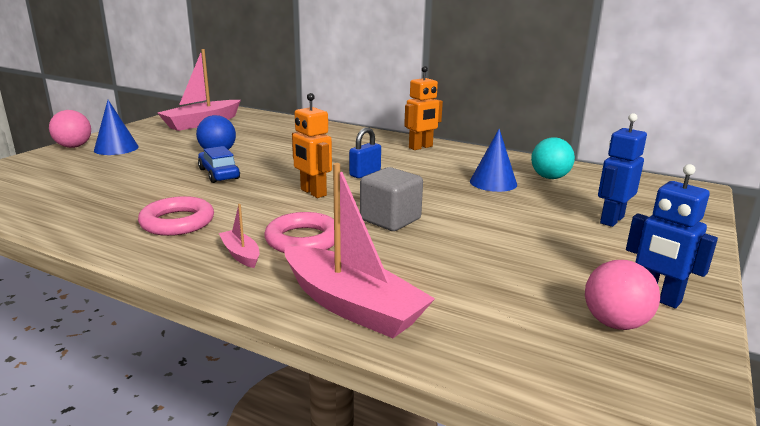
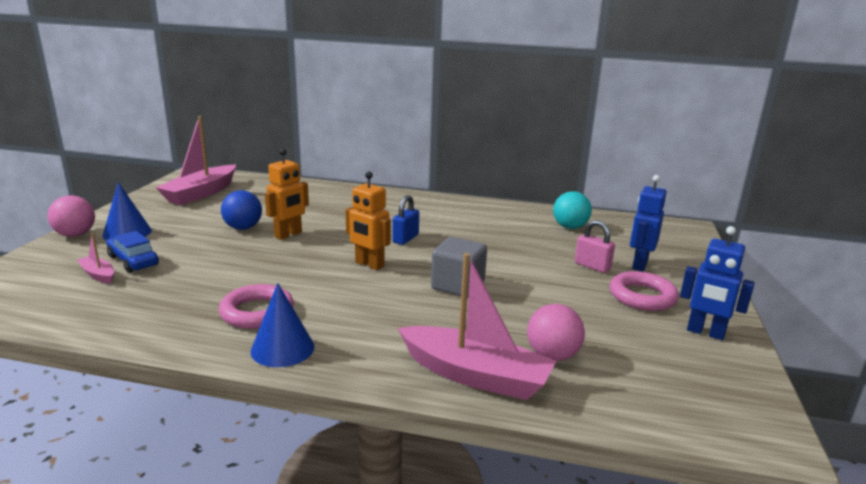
camera: 15 degrees left, 0 degrees up
(219, 174) = (262, 253): blue car -> blue car (133, 261)
(240, 254) = (343, 339): pink boat -> pink boat (98, 275)
(303, 240) = (392, 316): pink ring -> pink ring (642, 296)
(421, 147) = (440, 205): orange robot -> orange robot (288, 235)
(493, 182) = (525, 237): blue cone -> blue cone (282, 348)
(553, 216) = (592, 266): none -> pink padlock
(615, 323) = (686, 359): pink ball -> pink ball (552, 355)

